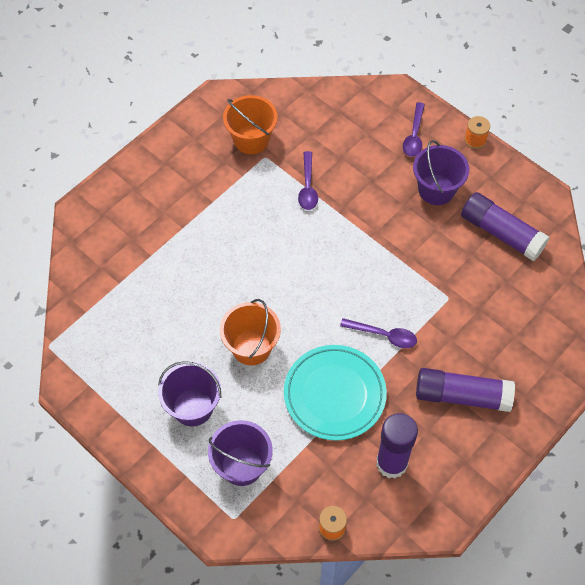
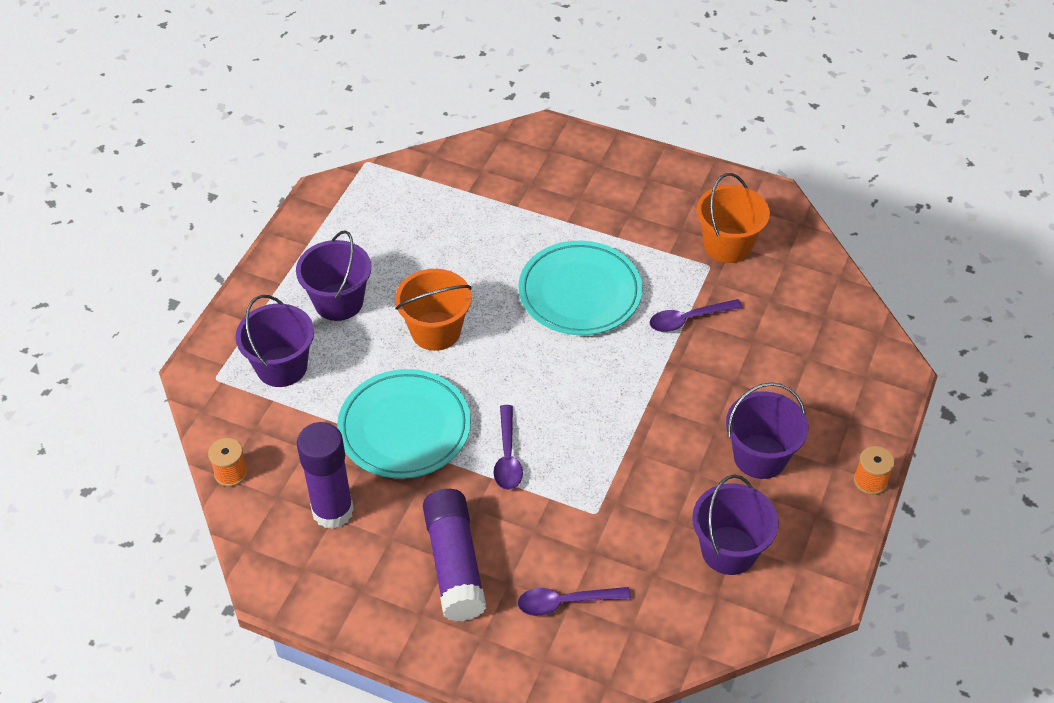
camera: 70 degrees right, 10 degrees down
(255, 243) = (580, 293): none -> turquoise plate
(414, 136) = (835, 409): purple spoon -> purple spoon (565, 602)
(501, 233) = (729, 550): purple glue stick -> purple bucket

